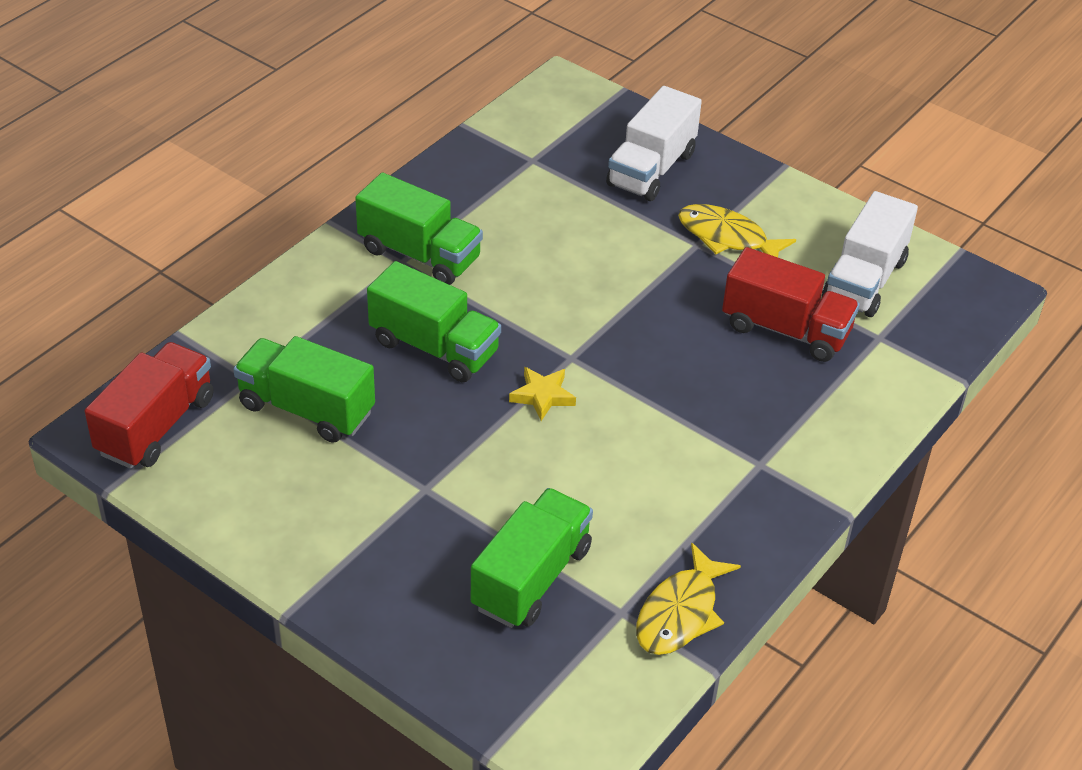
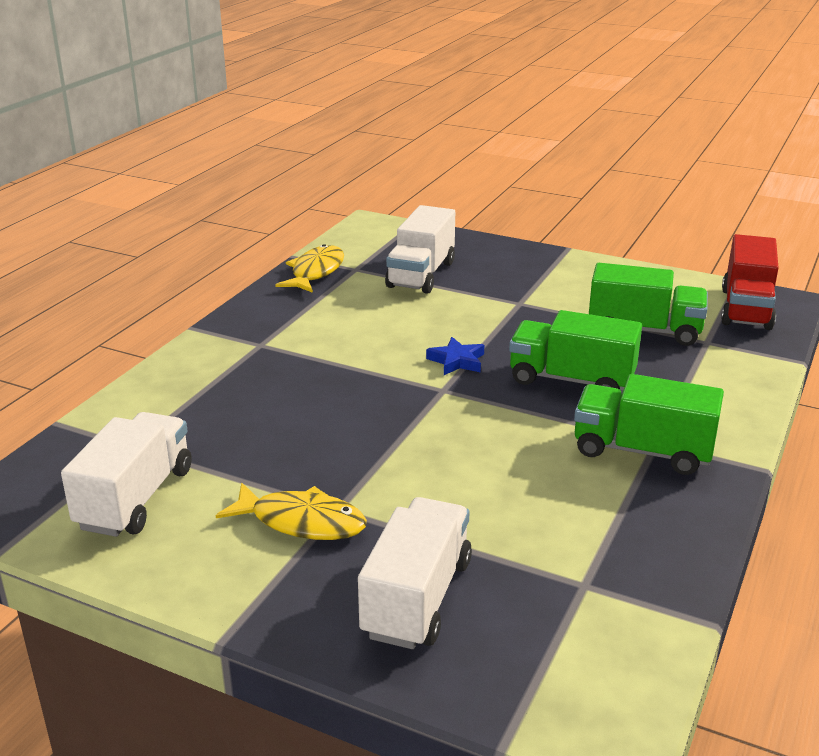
camera: 170 degrees right, 15 degrees down
(531, 578) = (421, 274): green truck -> white truck
(542, 396) = (457, 361): yellow star -> blue star
(785, 329) = (233, 438): red truck -> none

